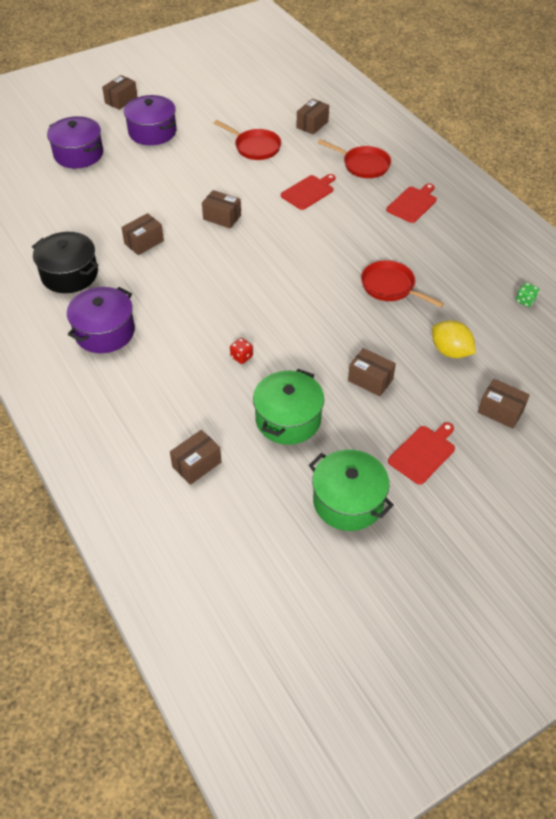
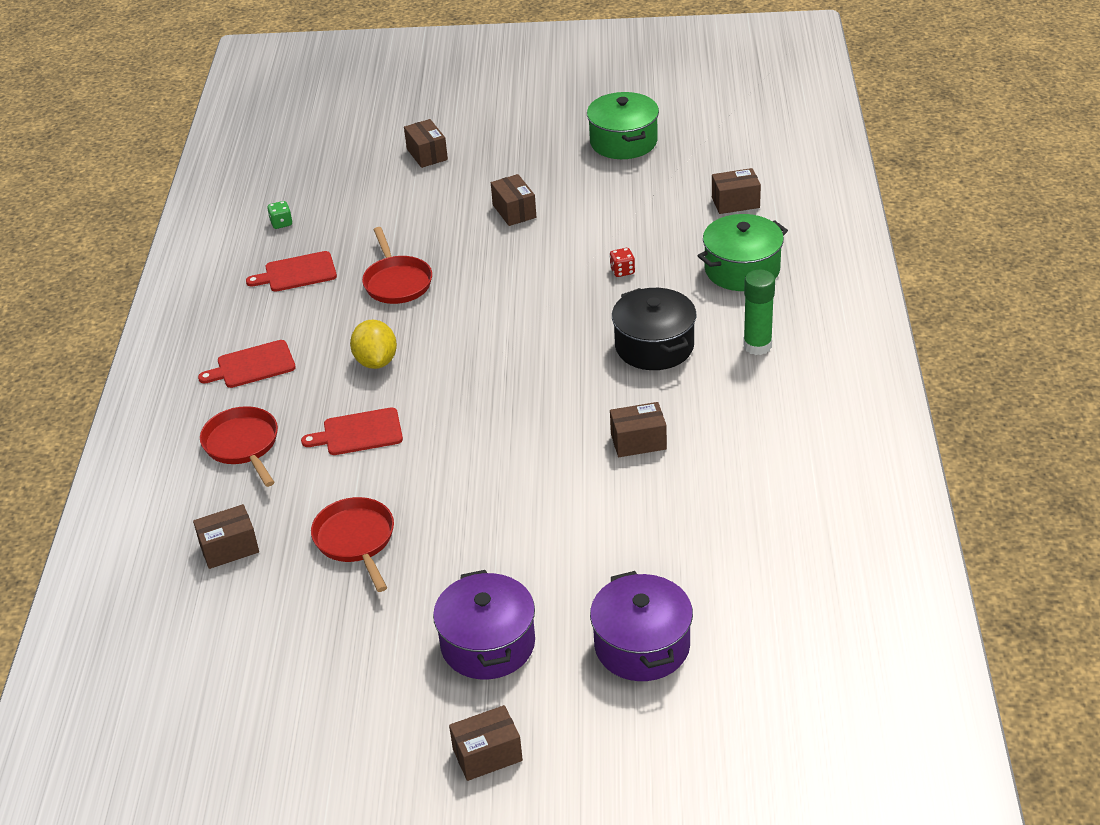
camera: 145 degrees left, 10 degrees down
(69, 274) = (764, 432): black pot -> black pot (654, 346)
(104, 332) = (757, 346): purple pot -> green glue stick
(222, 217) = (507, 439): brown box -> none
(288, 419) = (622, 207): green pot -> green pot (742, 269)
(423, 453) = (527, 150): red cutting board -> red cutting board (297, 273)
(450, 351) = (412, 208): yellow lemon -> yellow lemon (376, 361)

